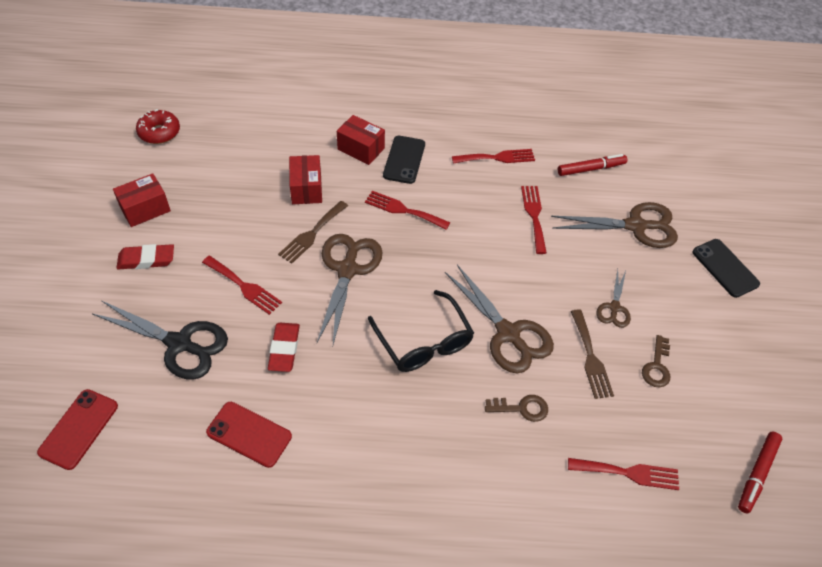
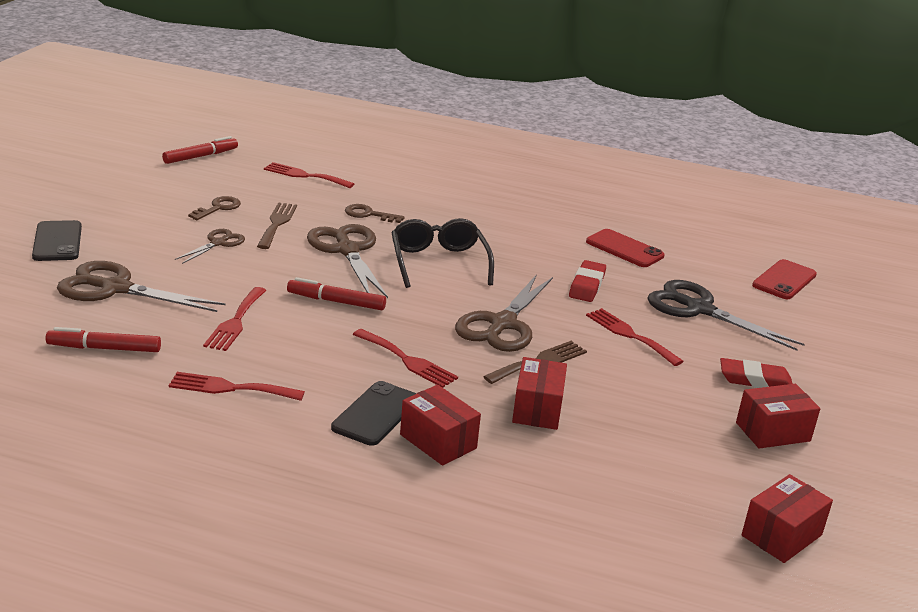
camera: 165 degrees left, 25 degrees down
(159, 132) = (781, 535): red donut -> red box
(480, 259) = (336, 302): none -> red marker

